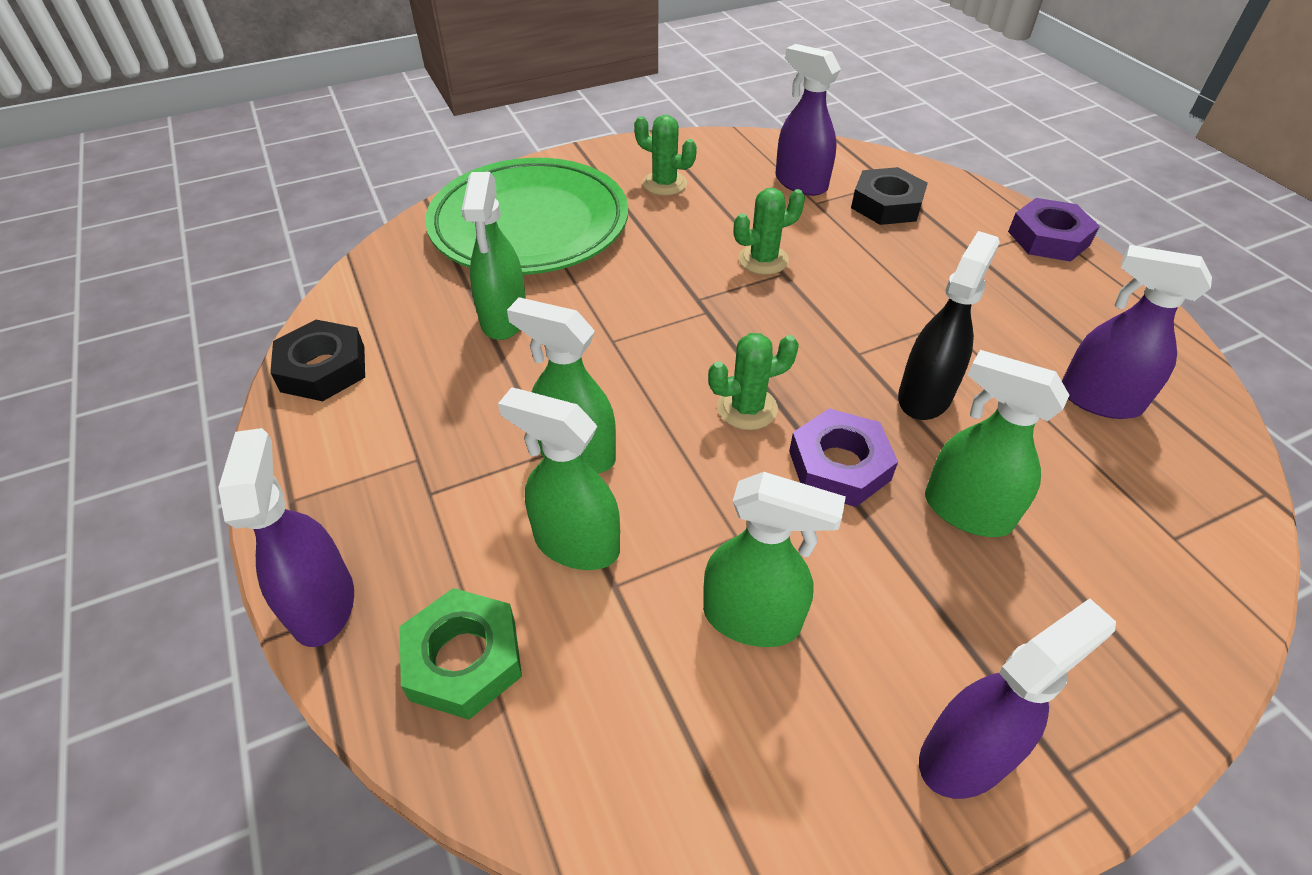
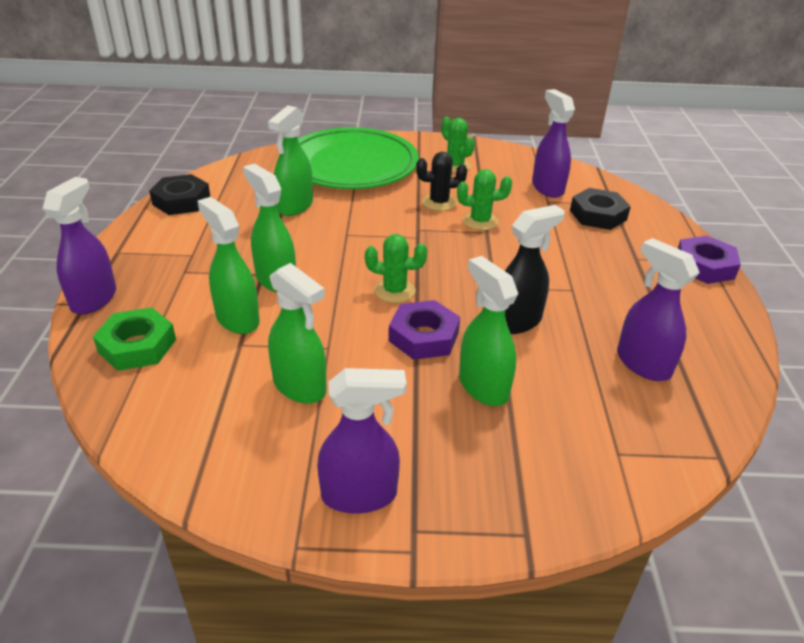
camera: 25 degrees right, 10 degrees down
(691, 248) = (439, 202): none -> black cactus

